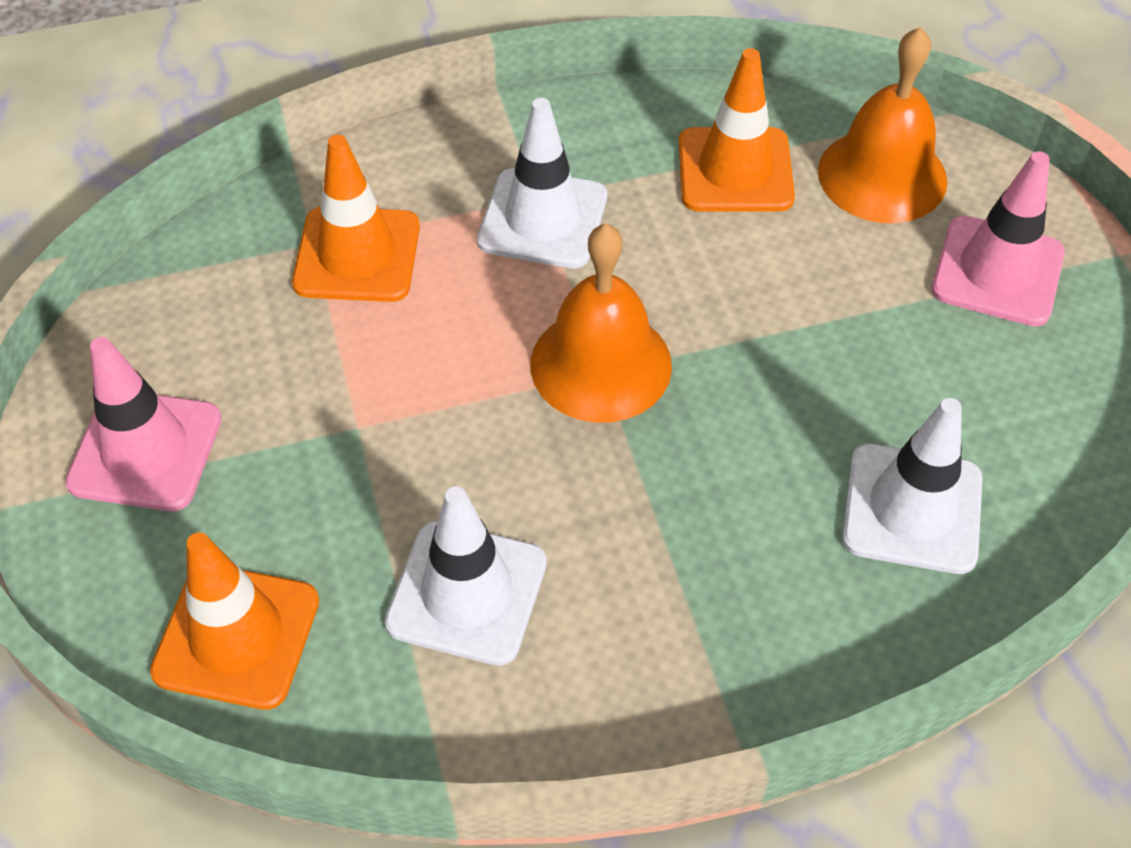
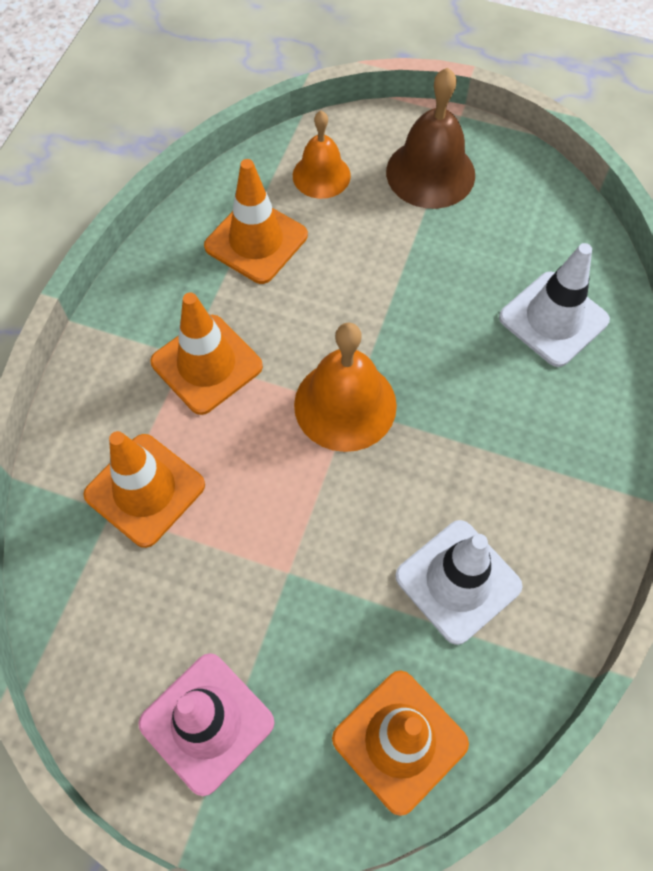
camera: 55 degrees left, 10 degrees up
(543, 219) = (207, 364): white traffic cone -> orange traffic cone
(882, 175) = (321, 175): orange bell -> orange bell, size x0.65
(997, 271) = (430, 173): pink traffic cone -> brown bell

